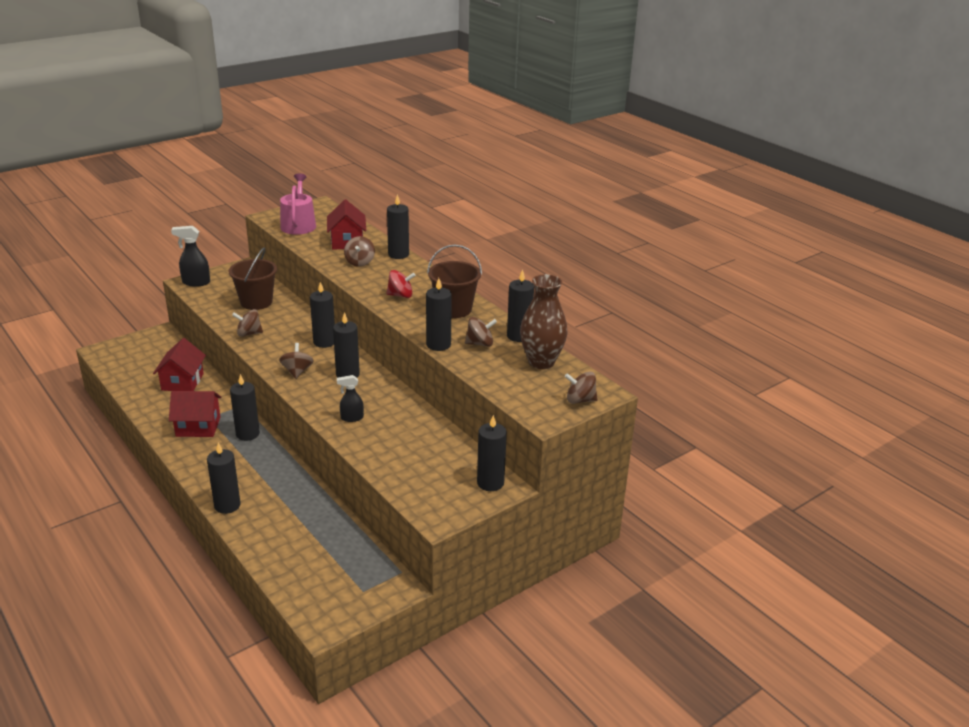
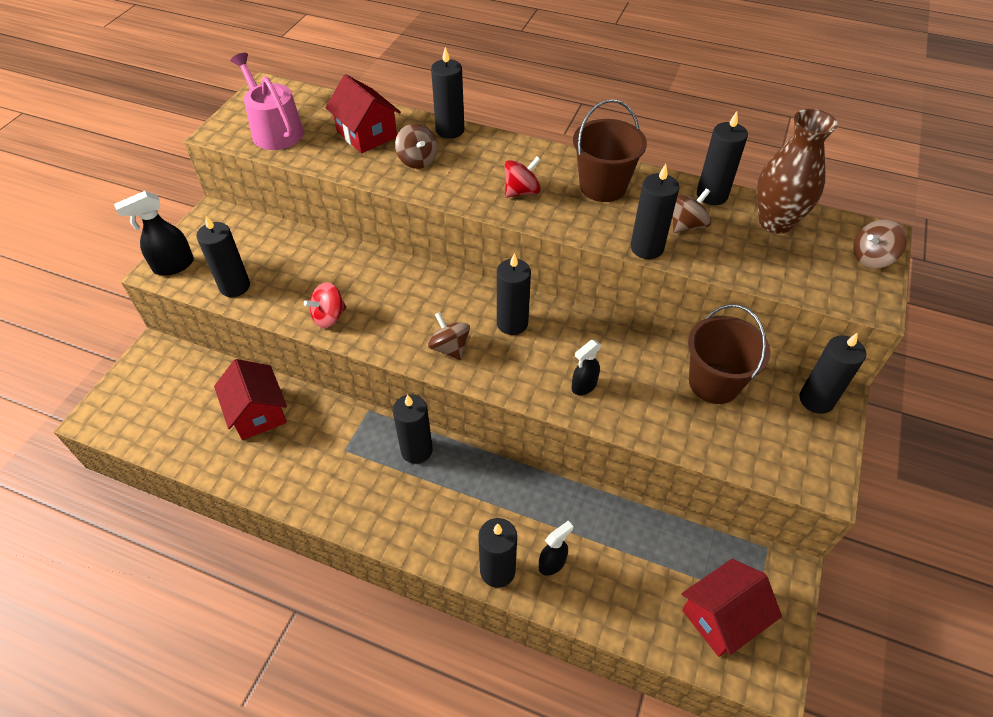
camera: 30 degrees left, 20 degrees up
(198, 427) = (345, 472): red house -> red house (722, 617)
(249, 333) = (329, 317): brown spinning top -> red spinning top
(256, 302) = (287, 263): brown bucket -> brown bucket (714, 383)
(261, 517) = (552, 563): none -> black spray bottle
(324, 342) = (435, 287): black candle -> black candle (235, 286)

